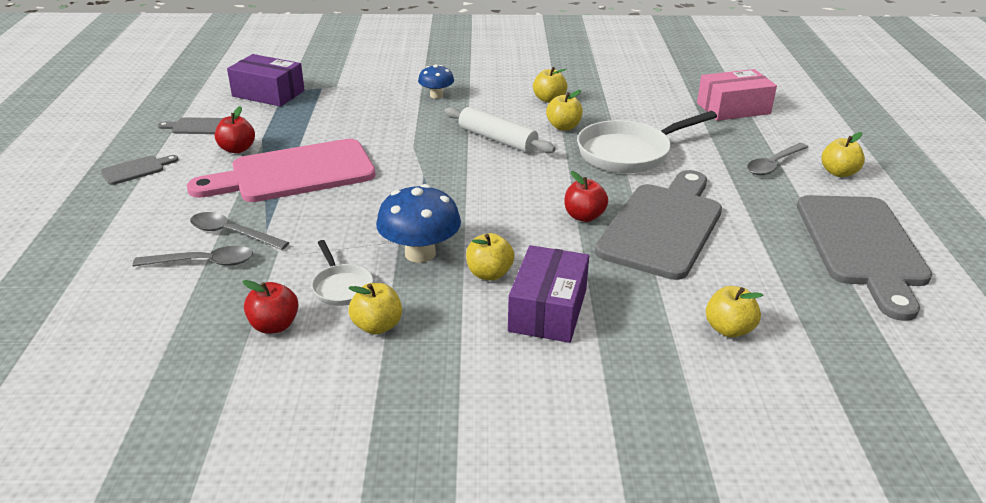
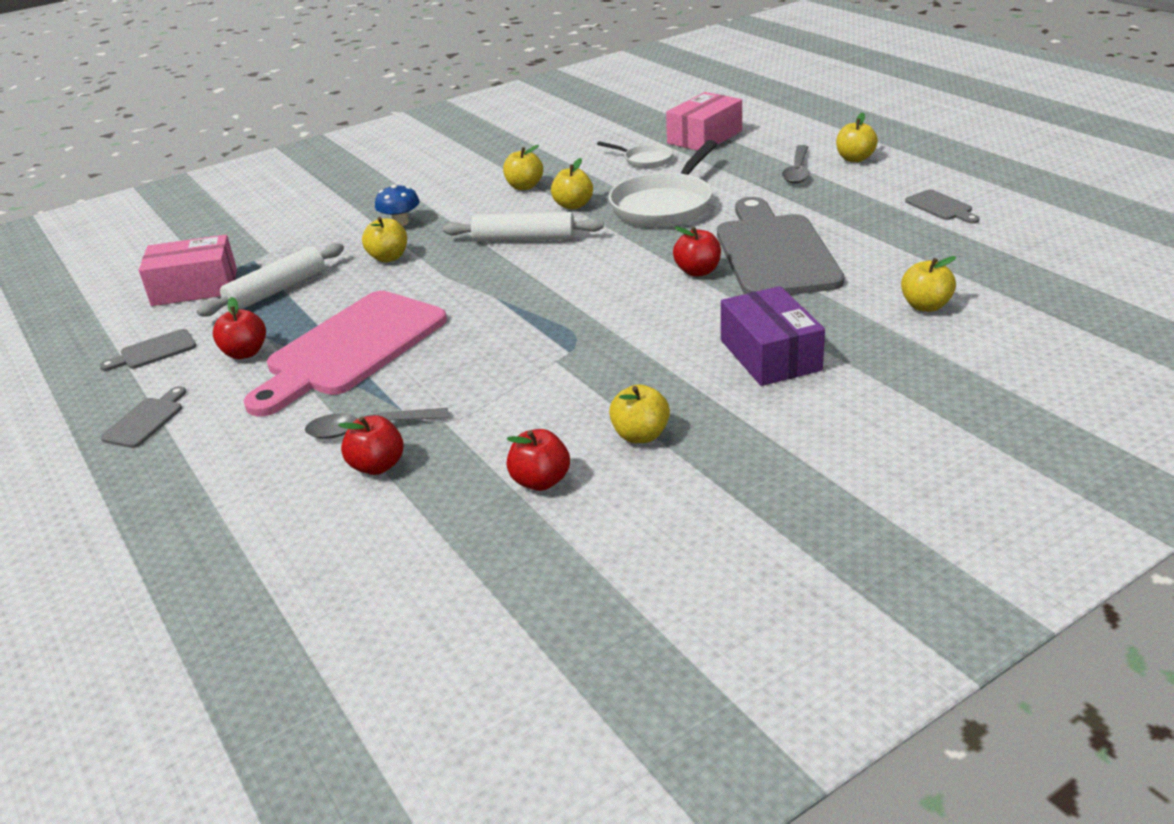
camera: 30 degrees left, 0 degrees up
(203, 262) = (377, 466): grey spoon -> red apple
(268, 93) = (195, 287): purple box -> pink box
(306, 114) = (276, 291): none -> white rolling pin
(341, 287) = (558, 421): white pan -> white pan (645, 160)
(420, 253) = (592, 362): blue mushroom -> none
(489, 274) = (680, 350): yellow apple -> yellow apple (388, 257)
(862, 246) = (941, 207): grey cutting board -> grey cutting board, size x0.41

